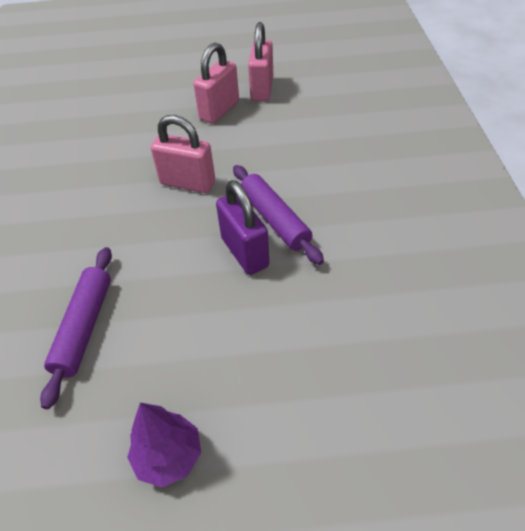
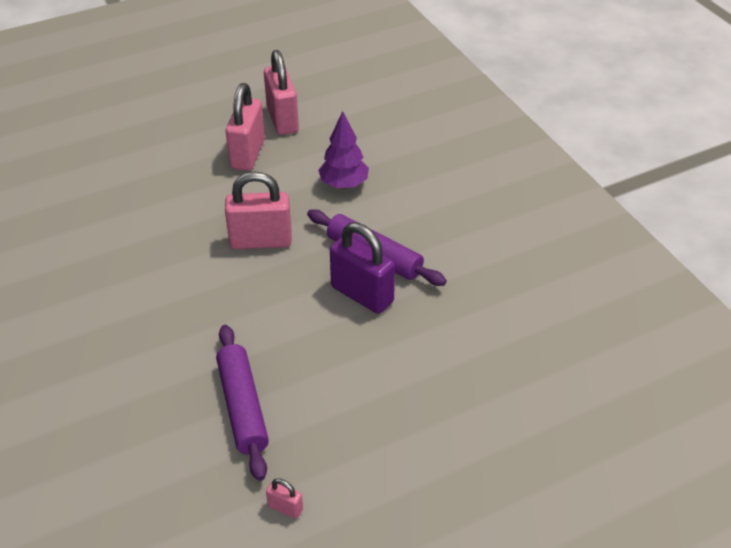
camera: 25 degrees left, 5 degrees down
(57, 444) = (285, 508): none -> pink padlock
(169, 456) = (393, 482): purple tree -> purple tree (344, 184)

